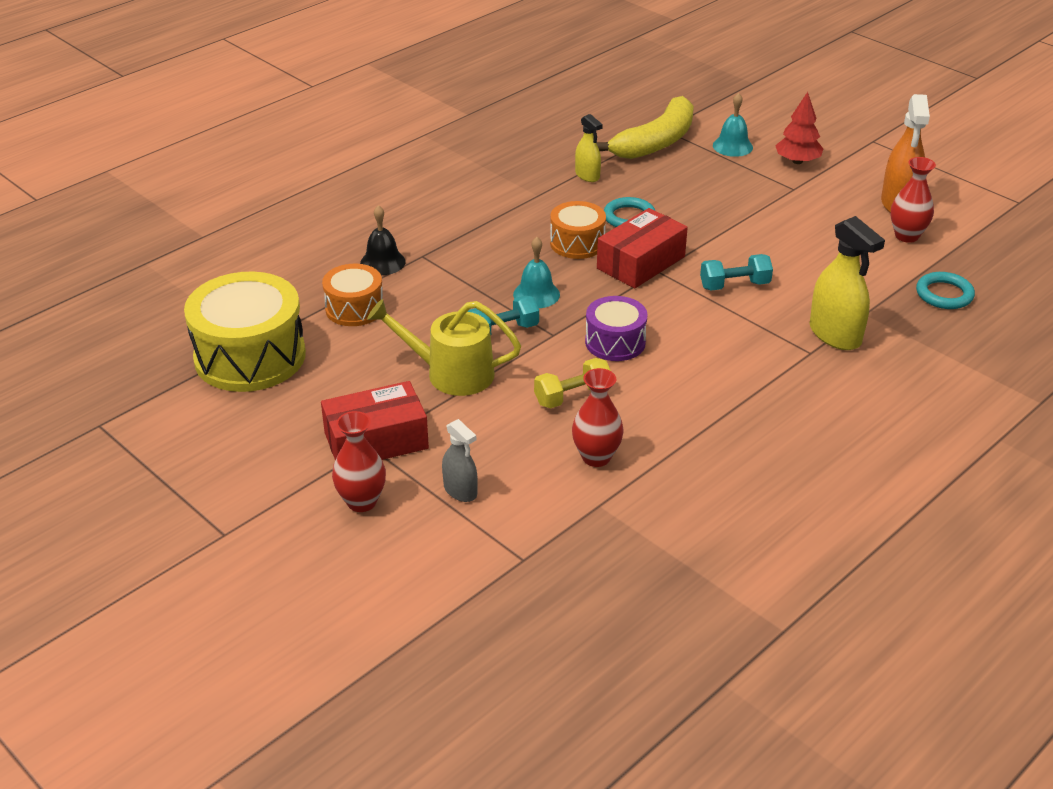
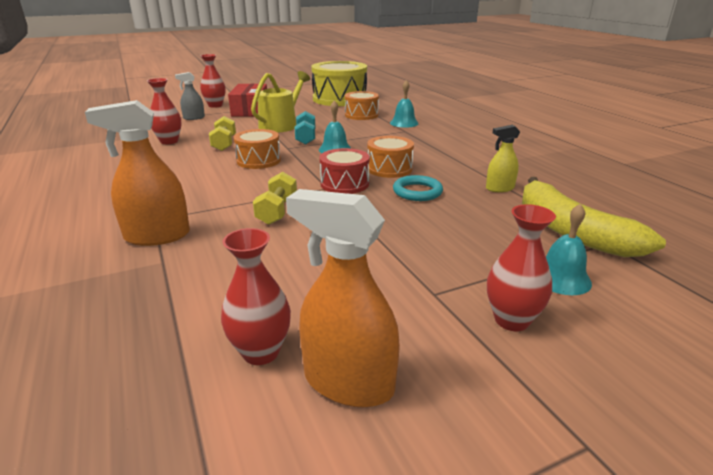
camera: 110 degrees right, 10 degrees down
(382, 262) = (404, 123): black bell -> turquoise bell
(615, 342) = (258, 160): purple drum -> orange drum
(641, 262) = (344, 184): red box -> red drum
(734, 285) = (277, 211): turquoise dumbbell -> yellow dumbbell
(797, 161) = (511, 320): red tree -> red vase
(835, 335) = (157, 236): yellow spray bottle -> orange spray bottle
(944, 294) = (119, 330): turquoise ring -> none

